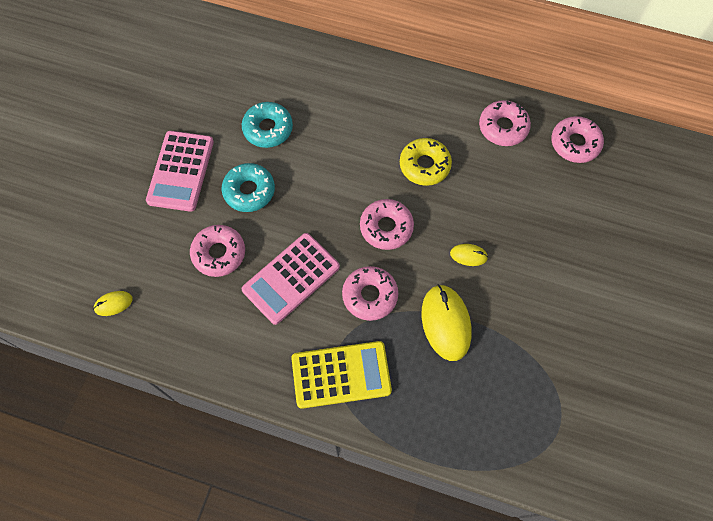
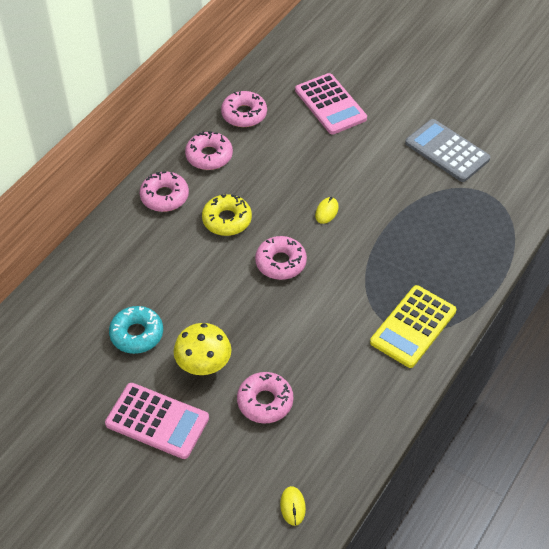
camera: 75 degrees left, 15 degrees down
(249, 191) = (203, 363): turquoise donut -> yellow mushroom
(291, 278) = (310, 346): pink calculator -> pink calculator (330, 104)
(341, 374) = (413, 327): yellow calculator -> yellow calculator turned 150 degrees counterclockwise
(370, 295) = (344, 290): pink donut -> pink donut (164, 196)
(445, 323) = (384, 242): yellow mouse -> none
(608, 366) = (447, 151): none -> grey calculator

